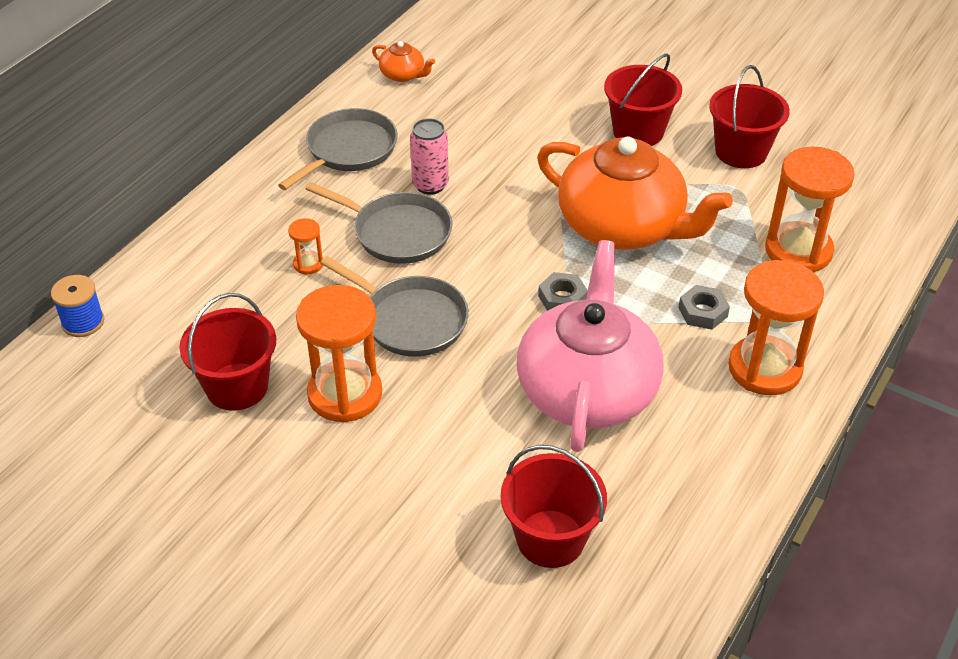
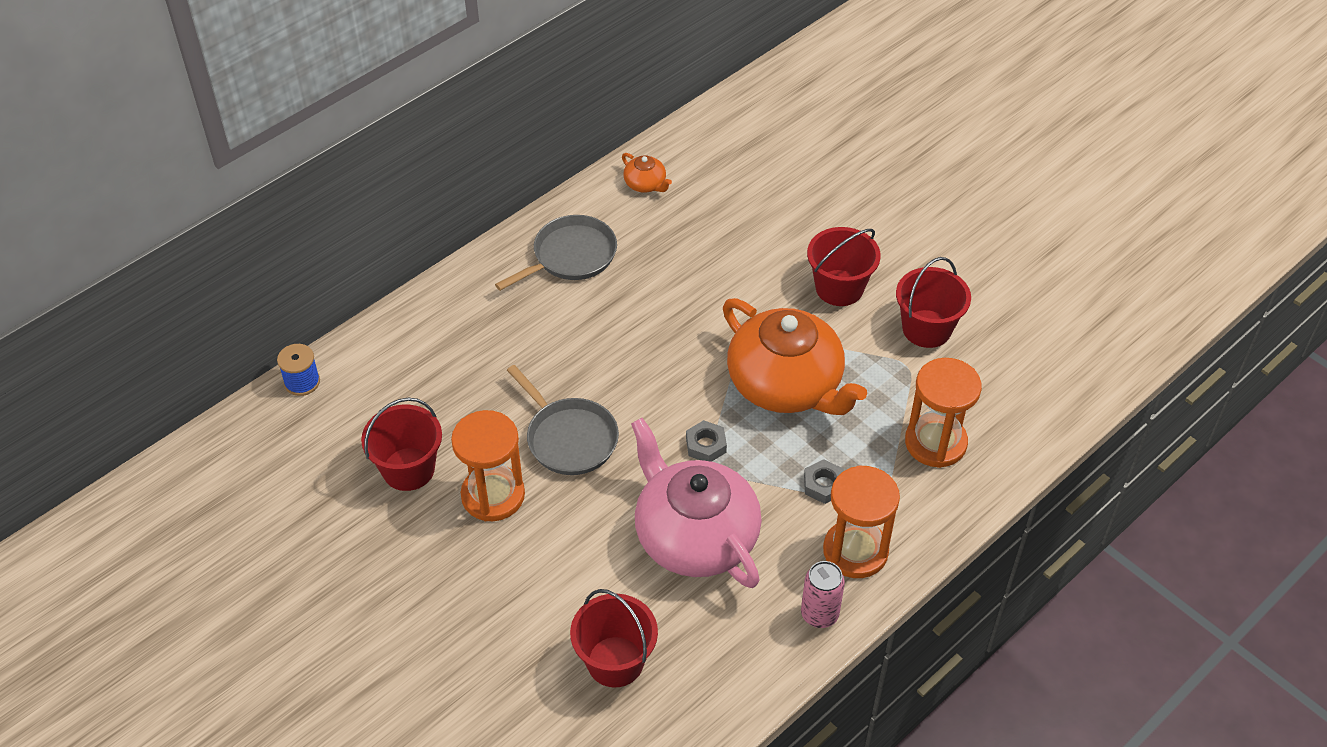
camera: 15 degrees right, 5 degrees up
(308, 264) = (501, 365): orange hourglass -> none
(398, 233) = (586, 350): grey pan -> none
(430, 185) = (631, 307): pink can -> pink can (819, 614)
(587, 389) = (695, 536): pink teapot -> pink teapot turned 60 degrees counterclockwise

